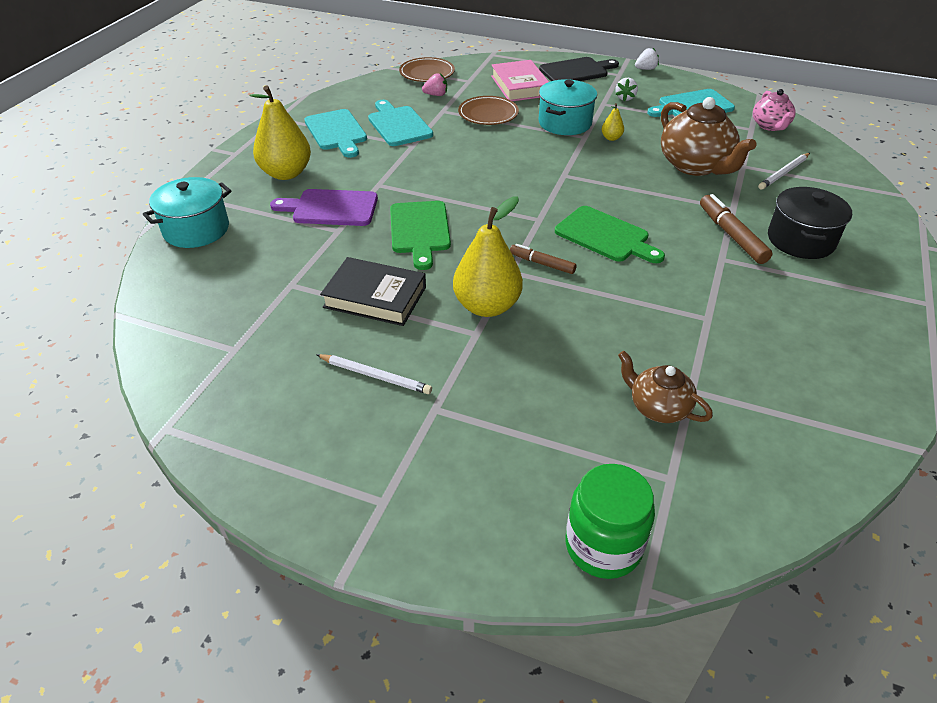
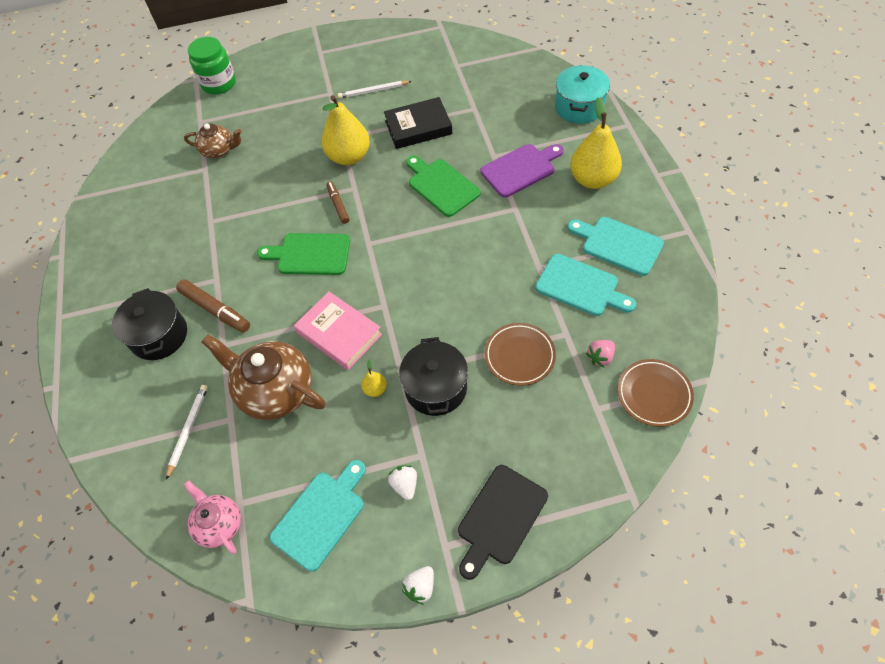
camera: 150 degrees right, 15 degrees up
(520, 86) = (535, 434): pink book -> pink book (339, 333)
(542, 263) = (338, 205): brown marker -> brown marker turned 105 degrees counterclockwise
(565, 123) = (436, 388): turquoise pot -> black pot

